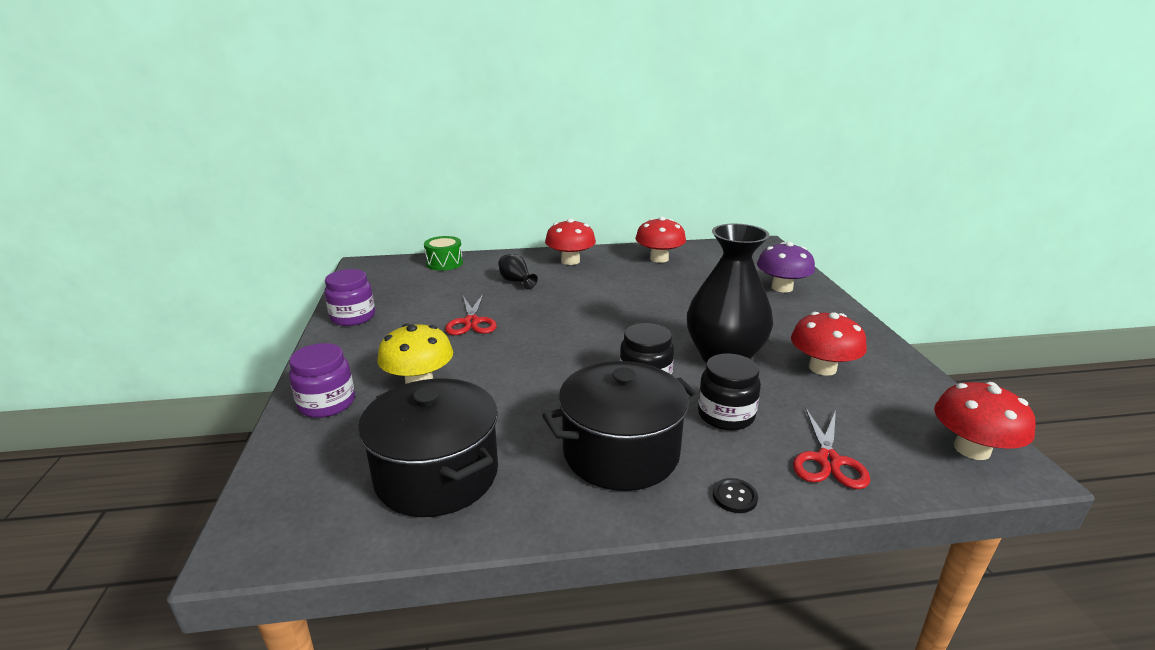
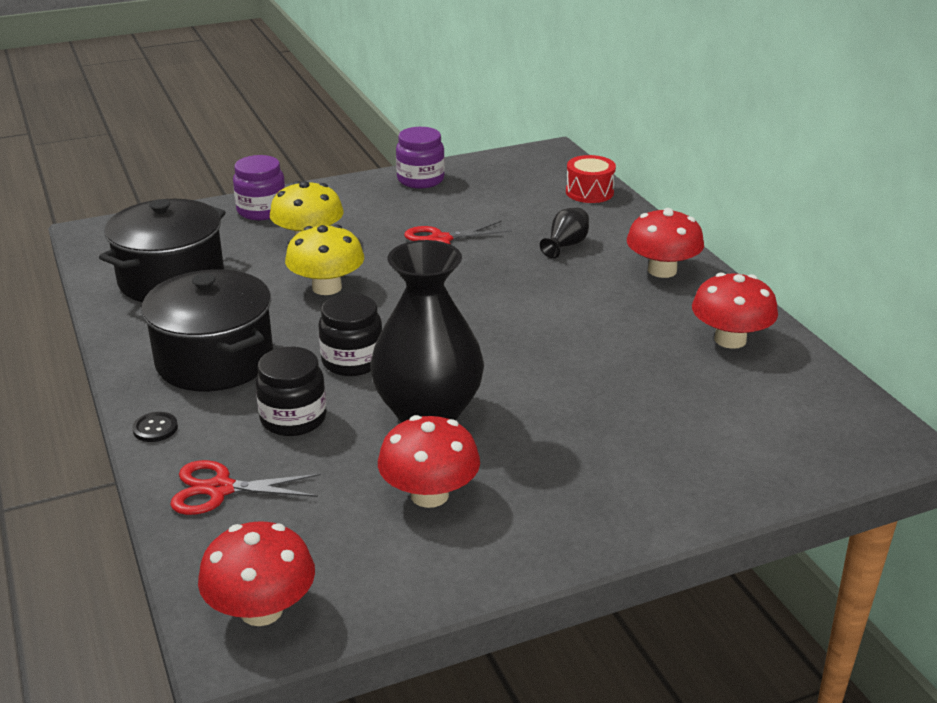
camera: 75 degrees right, 5 degrees up
(444, 263) = (589, 192): green drum -> red drum
(517, 380) = (327, 287): none -> yellow mushroom
(782, 288) = (694, 463): purple mushroom -> none

